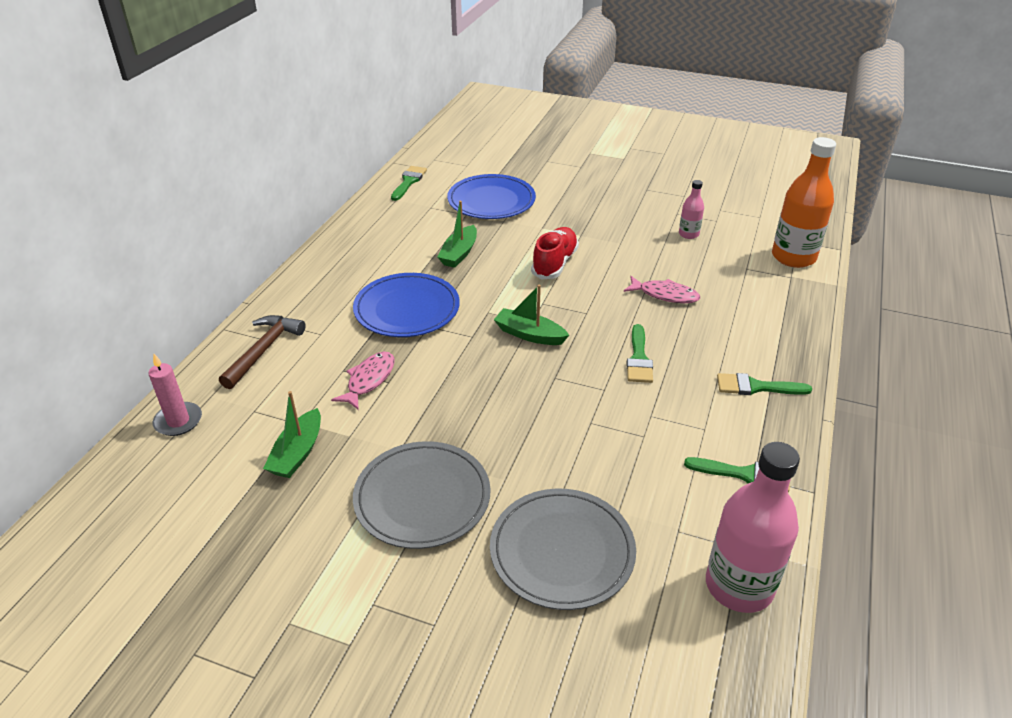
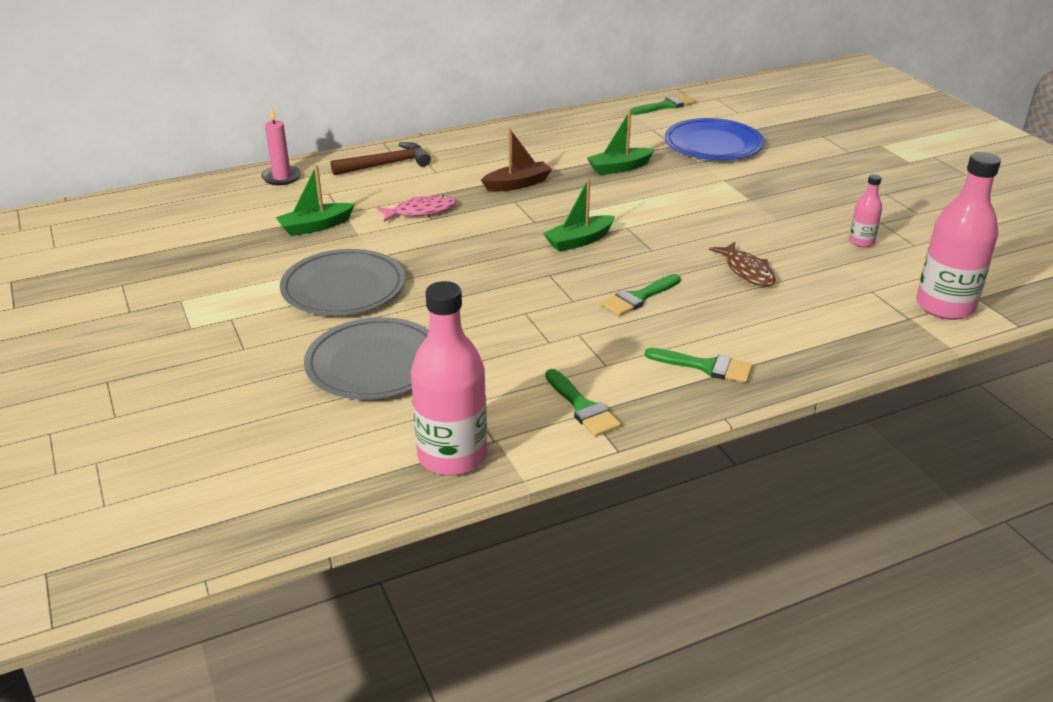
camera: 45 degrees right, 5 degrees down
(407, 309) = (517, 184): blue plate -> brown boat
(529, 334) = (579, 241): green boat -> green boat turned 105 degrees counterclockwise
(554, 263) = (687, 207): red shoe -> none
(665, 295) = (747, 271): pink fish -> brown fish
(756, 387) = (705, 366): green brush -> green brush turned 150 degrees clockwise
(793, 257) = (945, 306): orange bottle -> pink bottle

